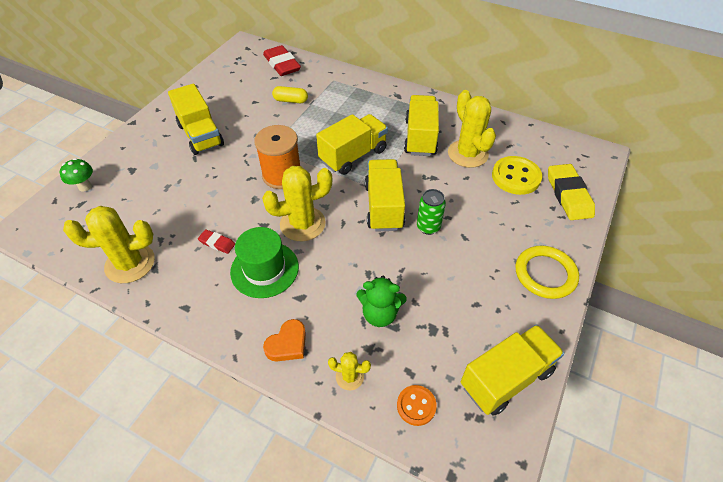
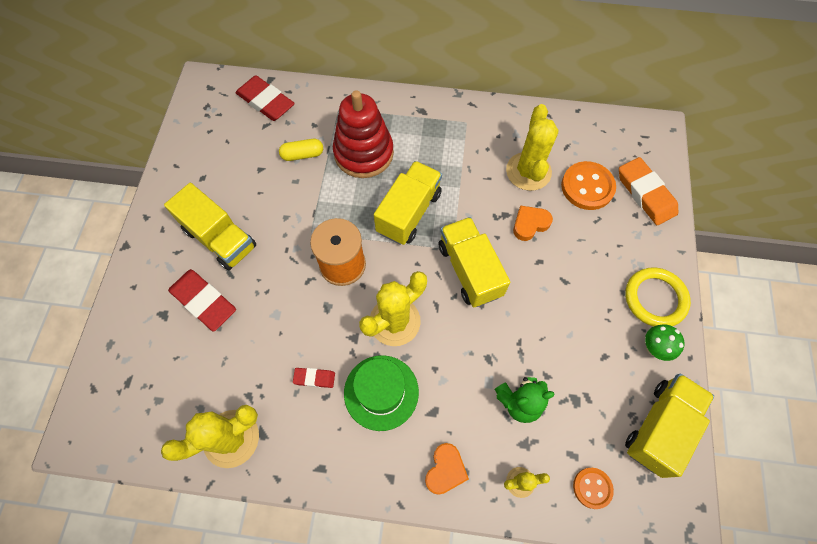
camera: 20 degrees left, 15 degrees up
(85, 186) = (119, 357): green mushroom -> green mushroom (653, 348)
(165, 170) = (204, 301): none -> red eraser
(337, 110) = (363, 153): none -> red stacking toy
(420, 137) = (470, 164): yellow truck -> none
(428, 227) = (524, 281): green can -> none
(452, 189) = (530, 224): none -> orange heart
(467, 154) = (528, 171): yellow cactus -> yellow cactus turned 45 degrees clockwise
(516, 177) = (587, 187): yellow button -> orange button
(568, 195) = (645, 194): yellow eraser -> orange eraser

